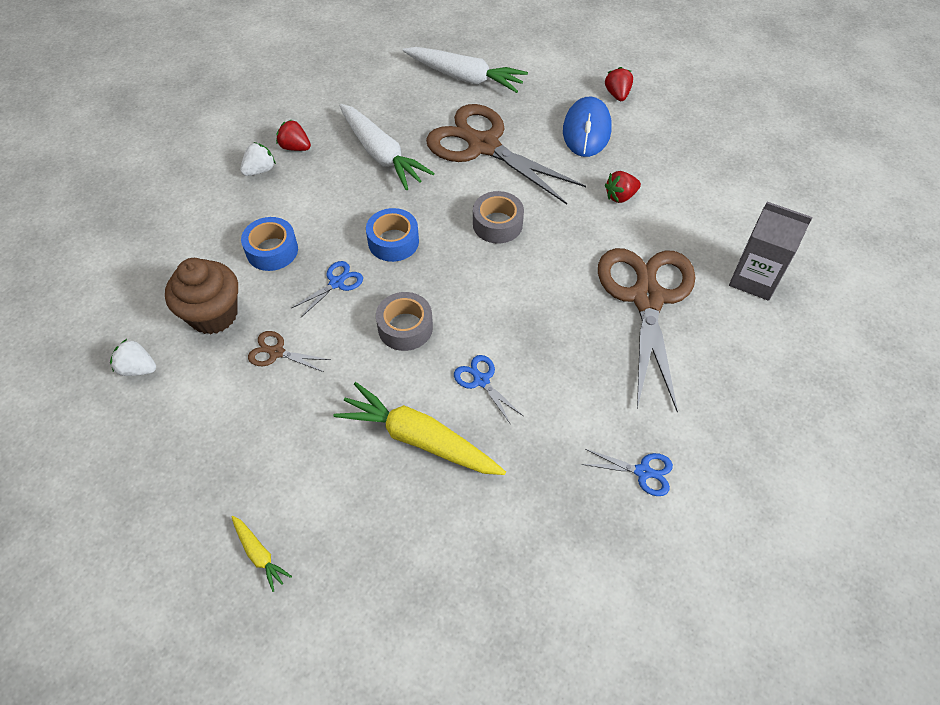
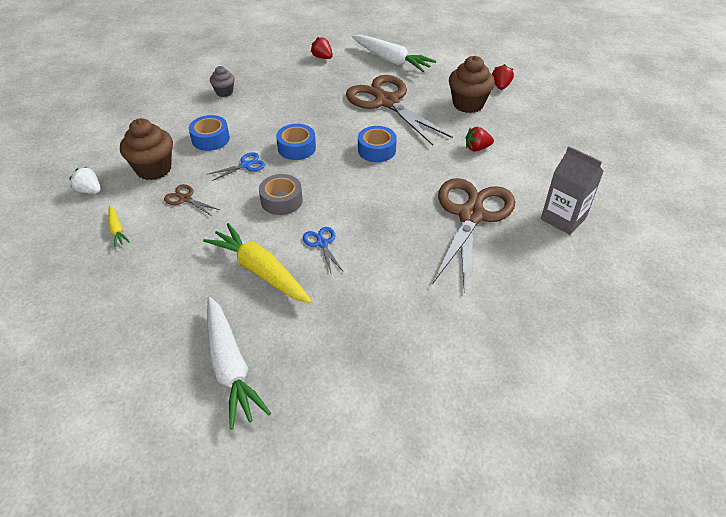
camera: 15 degrees right, 10 degrees down
(259, 554) = (115, 318): yellow carrot -> yellow carrot (117, 230)
(260, 170) = (224, 92): white strawberry -> grey cupcake
(295, 147) = (254, 83): red strawberry -> red strawberry (322, 57)
(381, 154) = (311, 96): white carrot -> white carrot (230, 367)
(497, 224) = (376, 150): grey tape -> blue tape
(586, 130) = (468, 104): blue mouse -> brown cupcake
(643, 472) = (421, 328): blue scissors -> none

